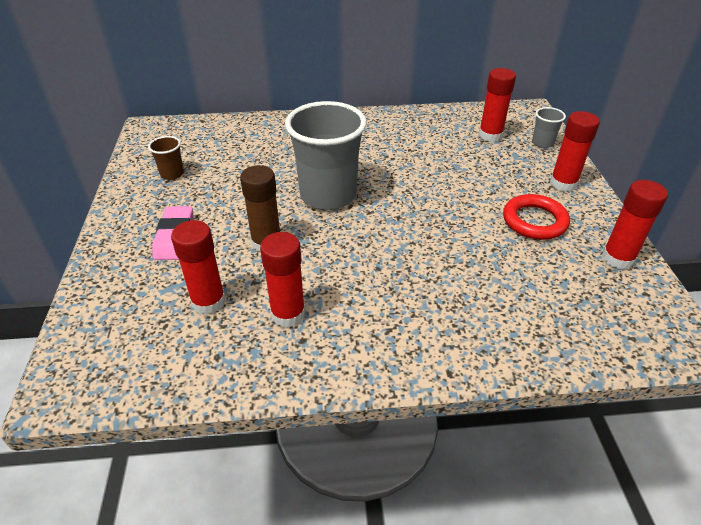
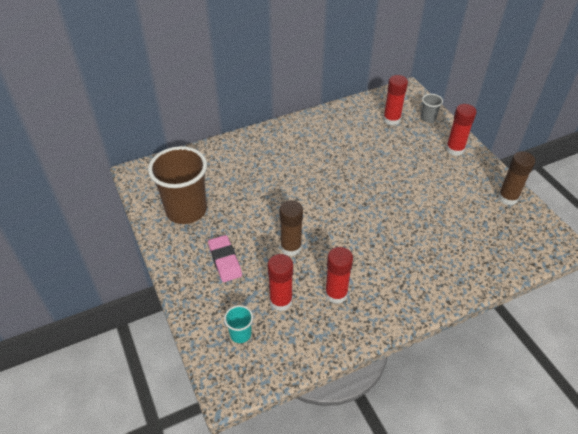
camera: 20 degrees left, 5 degrees up
(128, 327) = (240, 334): none -> turquoise cup
(172, 174) = (186, 210): brown cup -> brown cup, size x2.30
(328, 195) = (309, 198): grey cup -> none
(534, 221) = (450, 183): red ring -> none
(618, 258) = (507, 198): red glue stick -> brown glue stick

